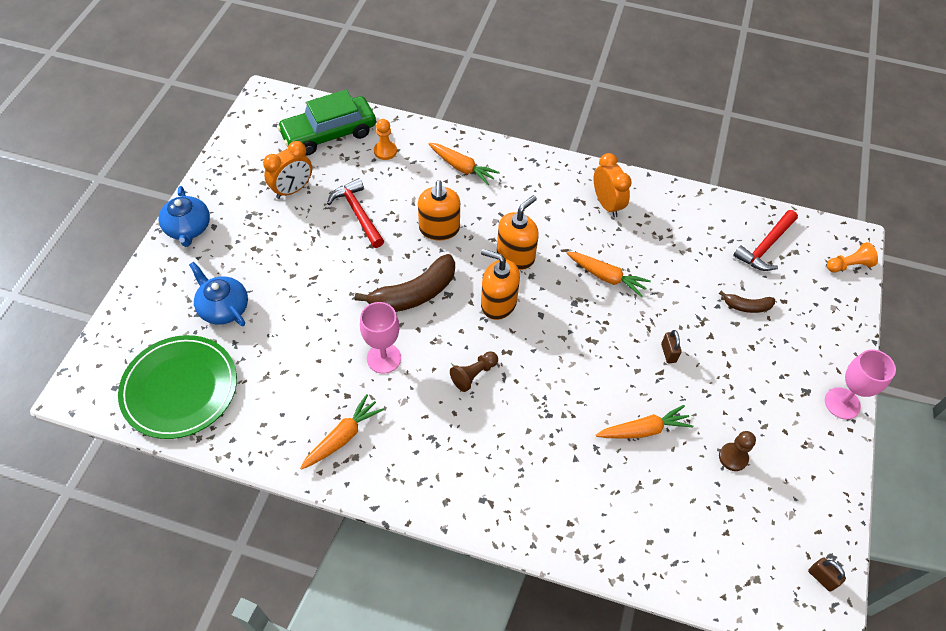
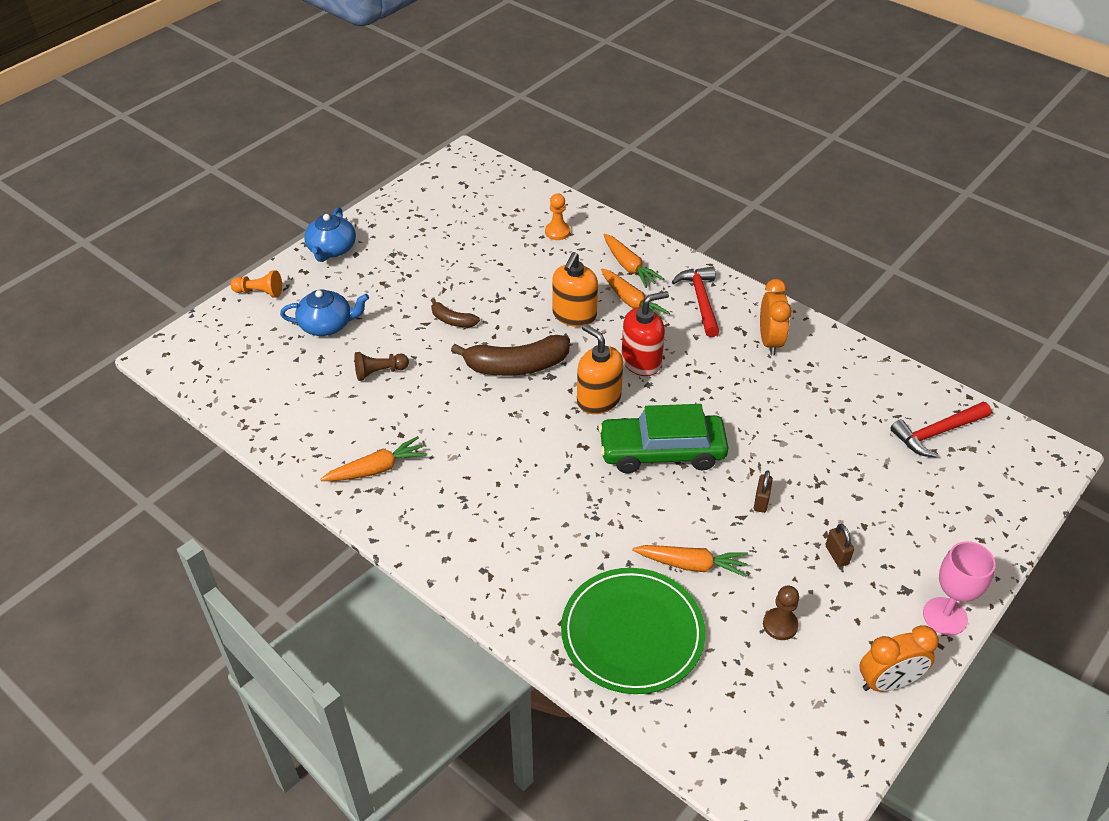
camera: 25 degrees right, 10 degrees down
(180, 388) = (251, 380): green plate -> green plate (632, 633)
(223, 307) = (327, 325): blue teapot -> blue teapot turned 105 degrees clockwise
(292, 190) = (447, 242): orange clock -> orange clock (888, 682)
(329, 133) = (509, 202): green car -> green car (662, 451)
(358, 213) = (499, 279): red hammer -> red hammer (701, 300)
(384, 358) = (454, 413): pink goblet -> none
(473, 375) = (537, 456): brown pawn -> brown pawn (379, 372)
(515, 255) = (641, 361): orange soap dispenser -> red soap dispenser
(606, 277) = (730, 409): orange carrot -> orange carrot (630, 301)
(746, 306) = (880, 485): brown banana -> brown banana (452, 320)
(821, 578) = (819, 778): brown padlock -> brown padlock (836, 555)
(848, 265) = (1033, 481): orange pawn -> orange pawn (260, 292)

